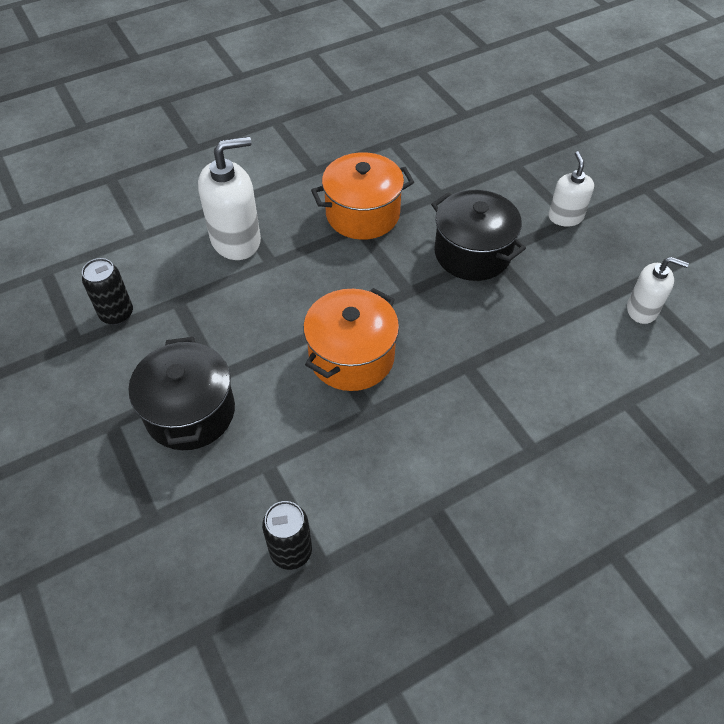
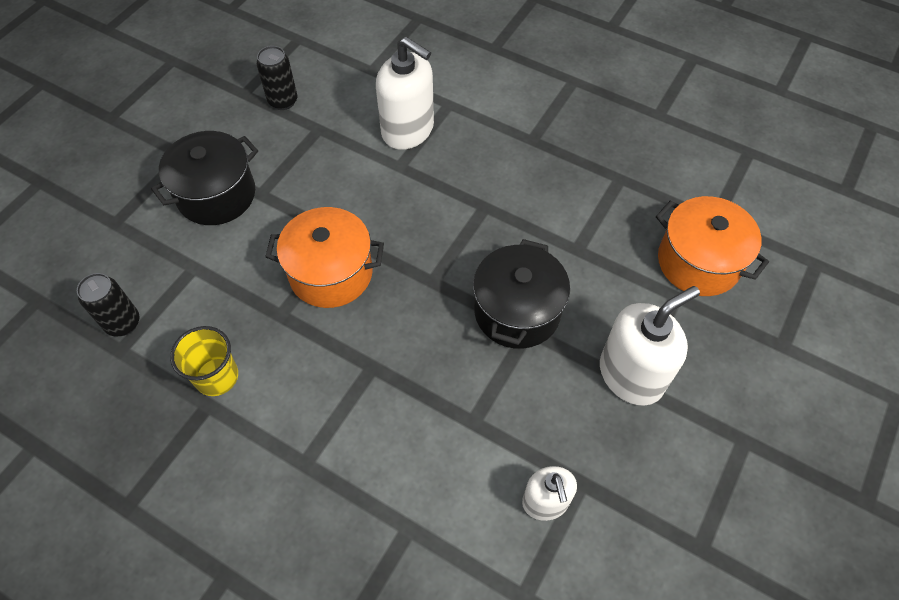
camera: 60 degrees right, 5 degrees up
(362, 214) = (504, 201): orange pot -> orange pot (698, 262)
(407, 488) = (217, 377): none -> yellow cup
(565, 217) = (631, 375): white soap dispenser -> white soap dispenser, size x1.67

